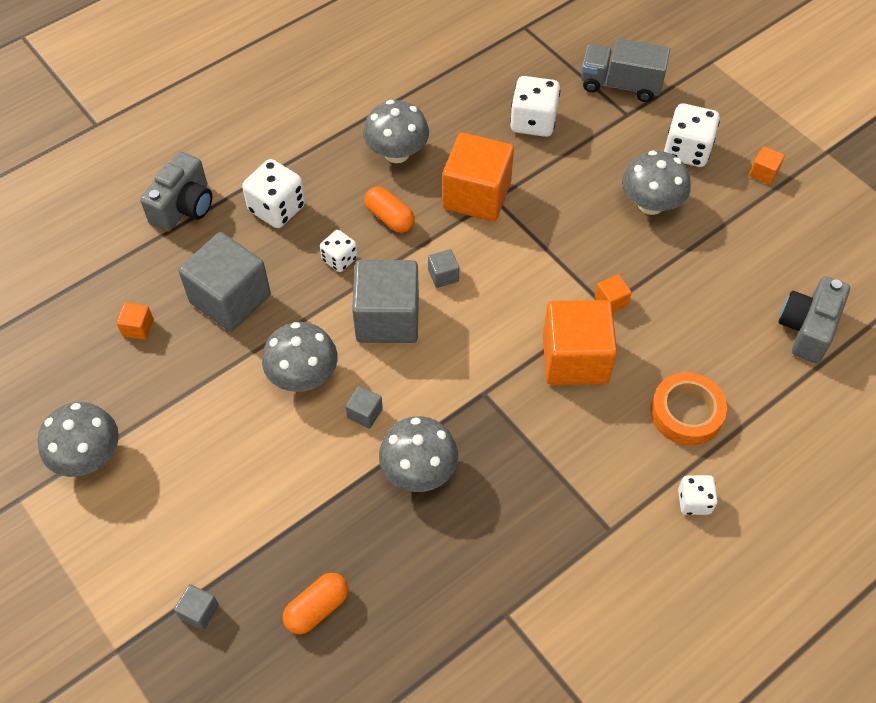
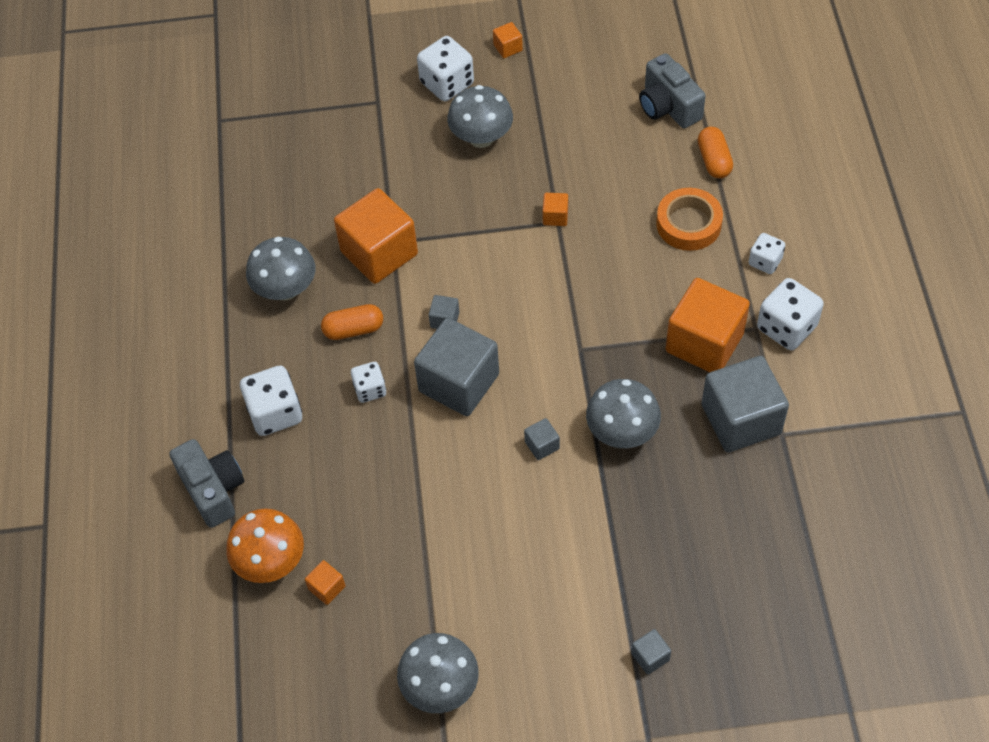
camera: 55 degrees left, 0 degrees up
(141, 278) = (271, 561): none -> orange mushroom
(230, 299) = (350, 496): grey cube -> grey cube (741, 419)
(303, 376) = (473, 475): grey mushroom -> none
(317, 608) = (700, 565): orange capsule -> orange capsule (714, 160)
(533, 122) = (332, 171): white dice -> white dice (786, 327)
(575, 359) = (591, 270): orange cube -> orange cube (704, 342)
(621, 84) = (342, 88): grey truck -> none

